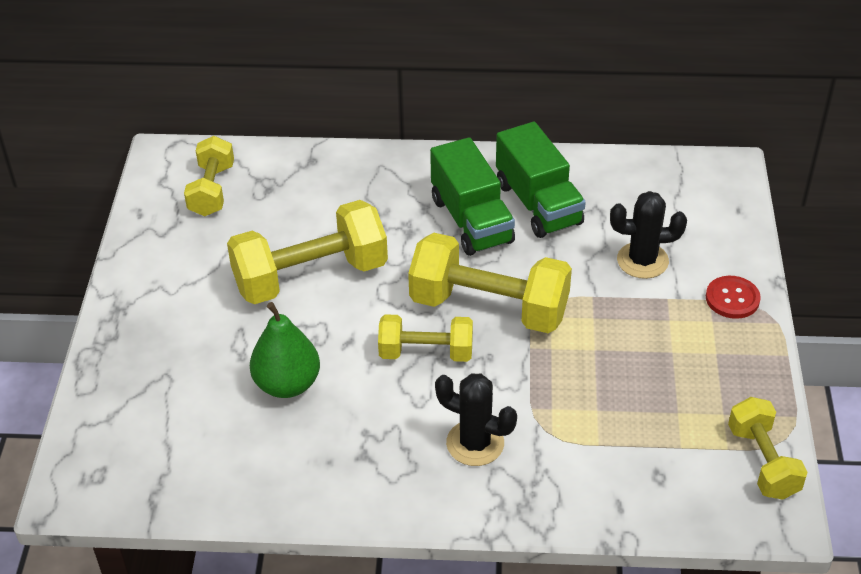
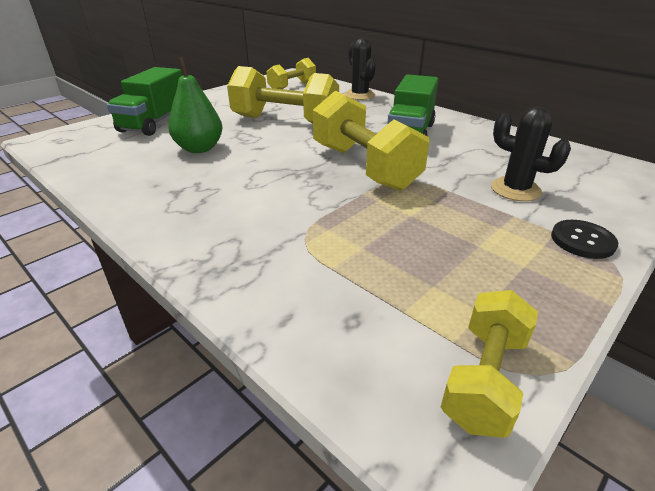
camera: 40 degrees right, 10 degrees down
(426, 353) = (292, 168): yellow dumbbell -> none
(475, 443) = (246, 219): black cactus -> black cactus (359, 95)
(538, 204) = (465, 141): green truck -> green truck (154, 123)
(732, 298) = (582, 241): red button -> black button

